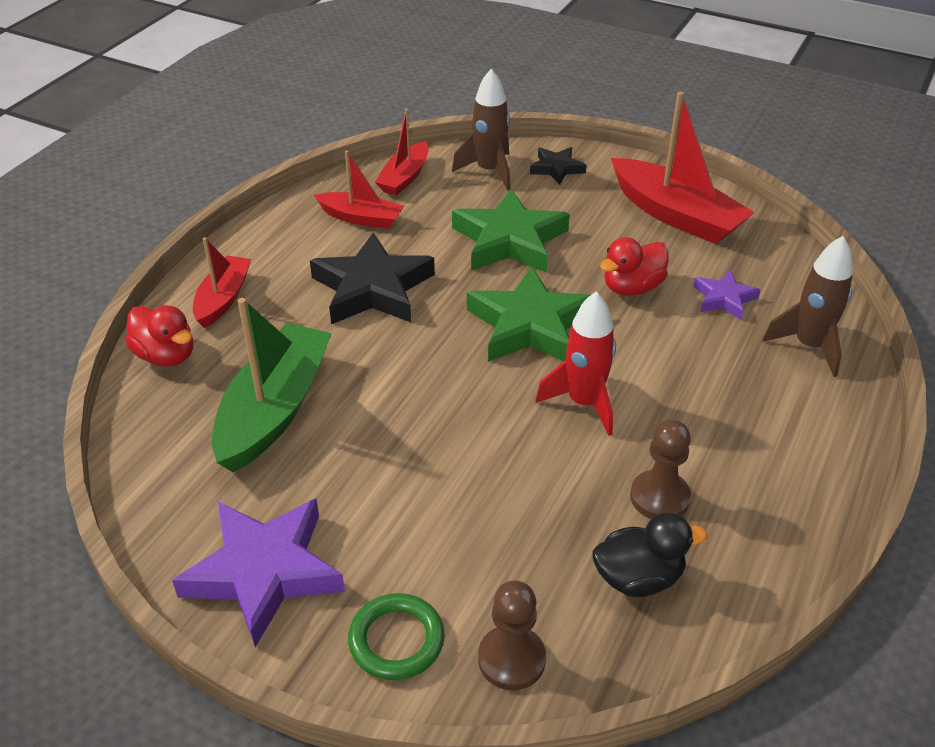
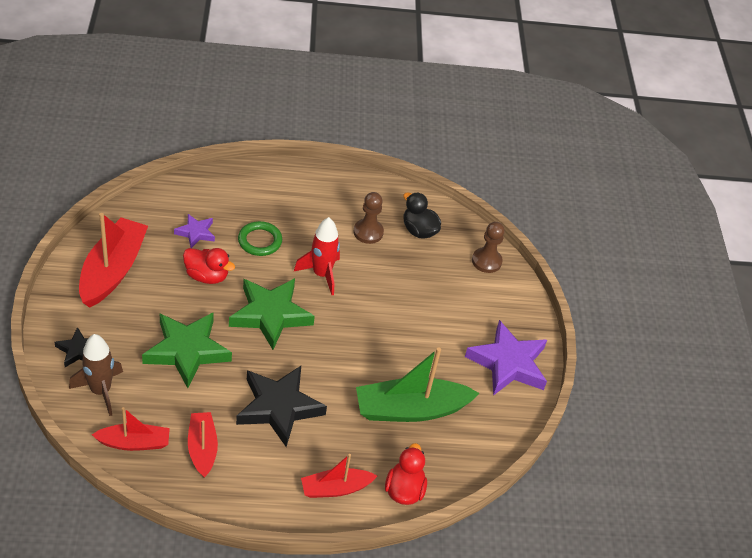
camera: 125 degrees left, 5 degrees up
(396, 640) = (505, 301): green ring -> green ring (260, 241)
(809, 346) = (221, 192): brown rocket -> none

